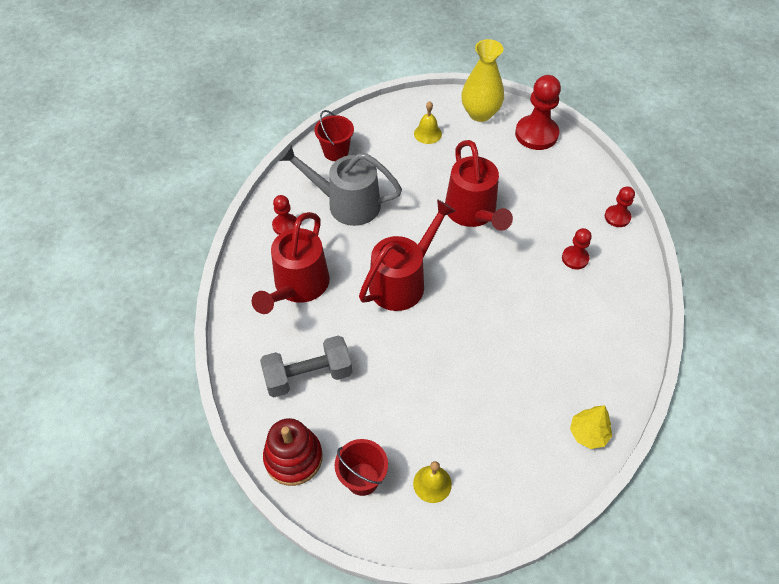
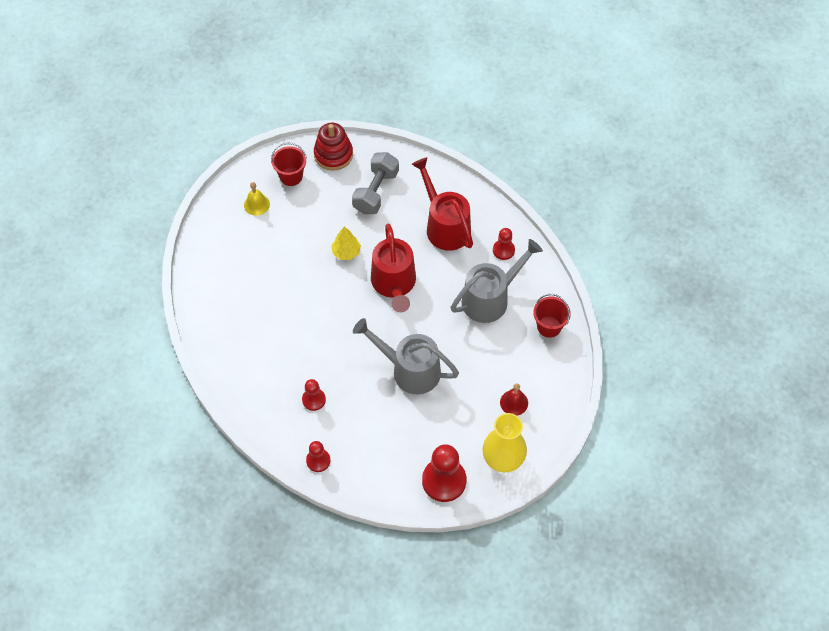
camera: 130 degrees right, 5 degrees up
(427, 133) = (514, 402): yellow bell -> red bell
(473, 213) = (409, 370): red watering can -> grey watering can
(588, 434) = (204, 298): yellow tree -> yellow tree (346, 252)

